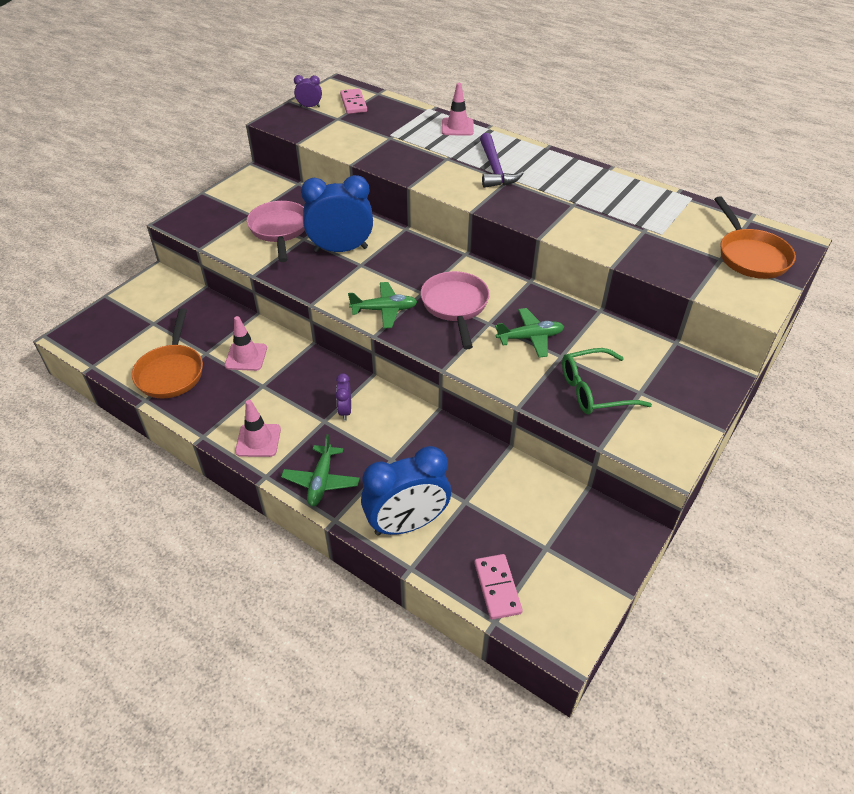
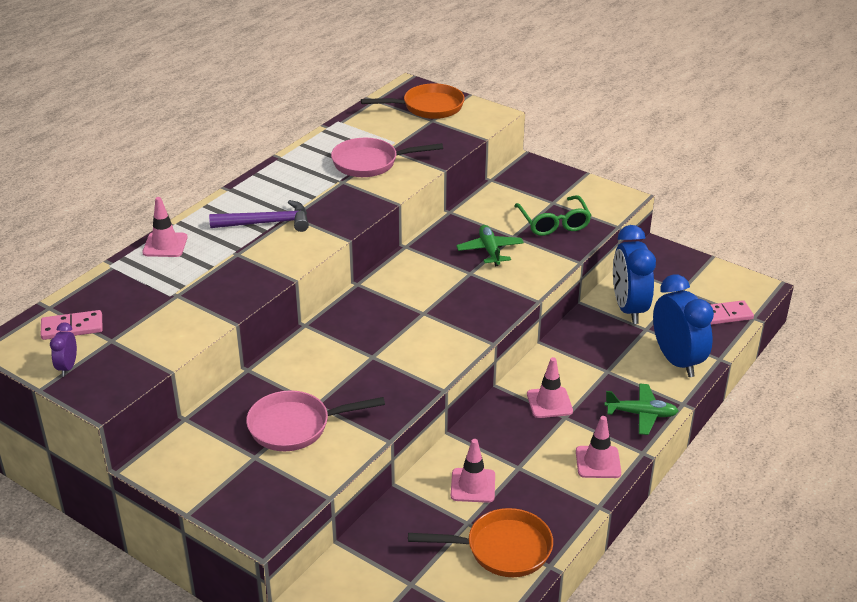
camera: 90 degrees left, 10 degrees down
(341, 249) = (342, 372): blue clock -> blue clock (628, 308)
(345, 411) = (549, 403): purple clock -> pink traffic cone
(384, 310) = (452, 337): green plane -> none
(455, 306) = (445, 292): pink pan -> pink pan (370, 163)

